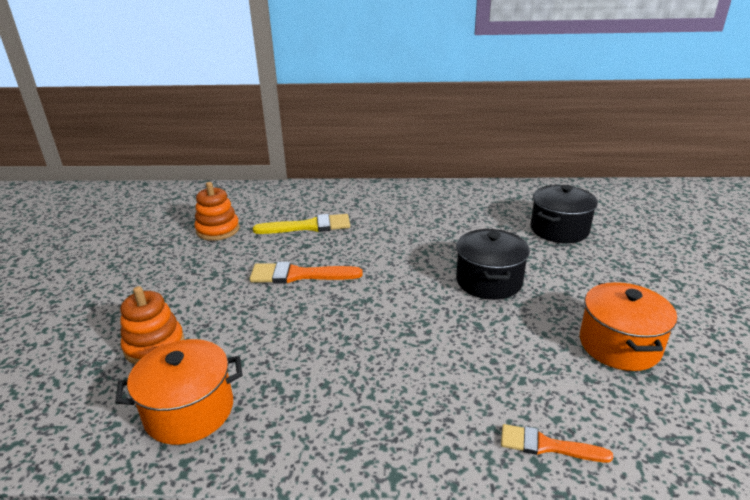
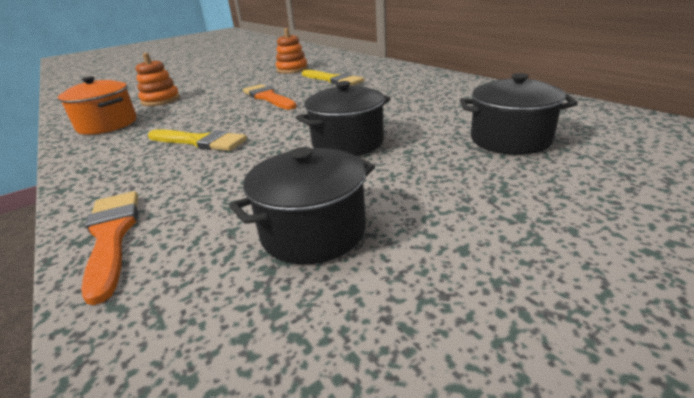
camera: 55 degrees right, 0 degrees up
(376, 351) = (200, 141): none -> yellow brush
(547, 446) = (112, 236): orange brush -> orange brush, size x1.55
(619, 345) = (313, 231): orange pot -> black pot

